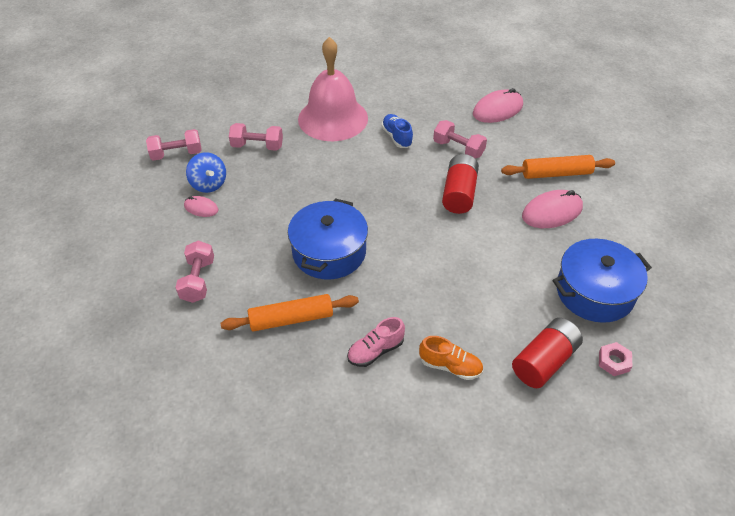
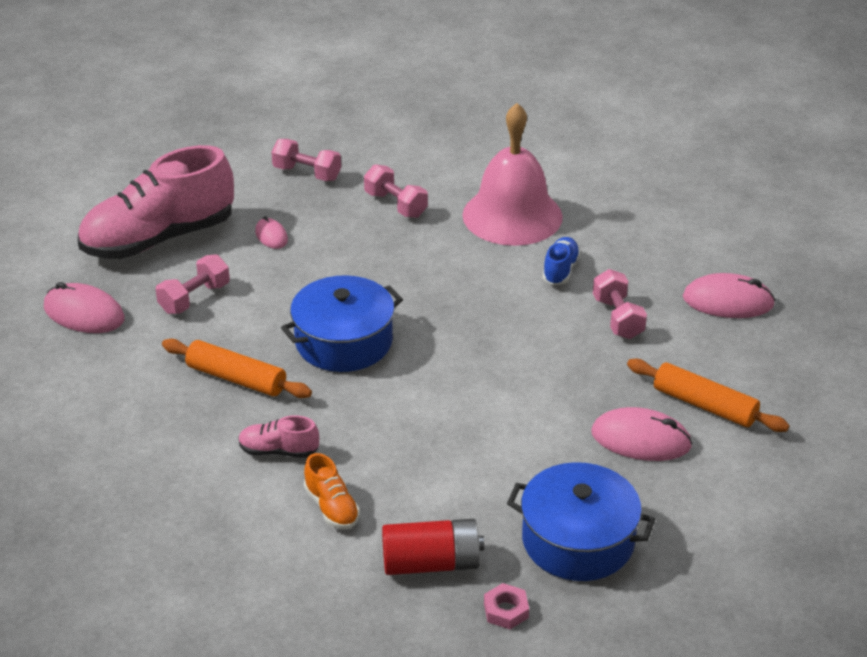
camera: 40 degrees right, 10 degrees down
(123, 252) = (159, 239): none -> pink shoe
(128, 339) = (84, 313): none -> pink mouse
(209, 184) = (304, 217): blue spinning top -> none
(459, 193) = (555, 363): red battery -> none

